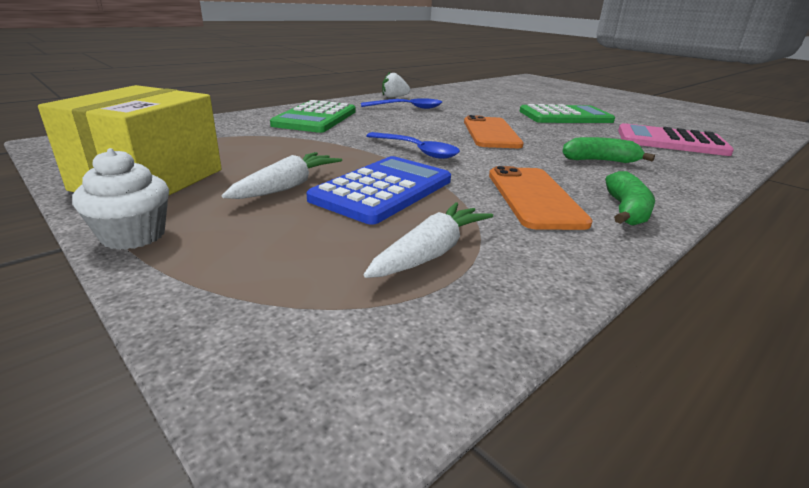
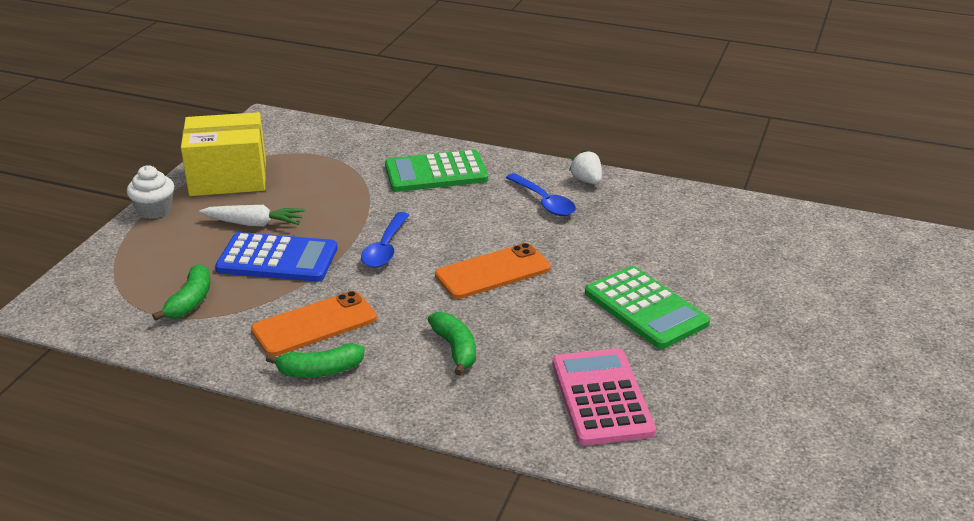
camera: 65 degrees right, 5 degrees up
(431, 253) = (190, 301): white carrot -> green banana

